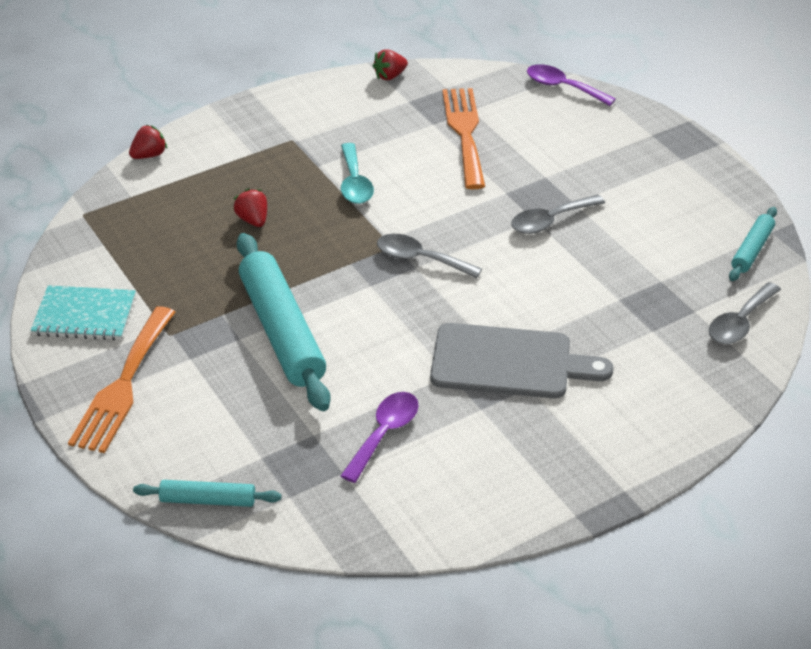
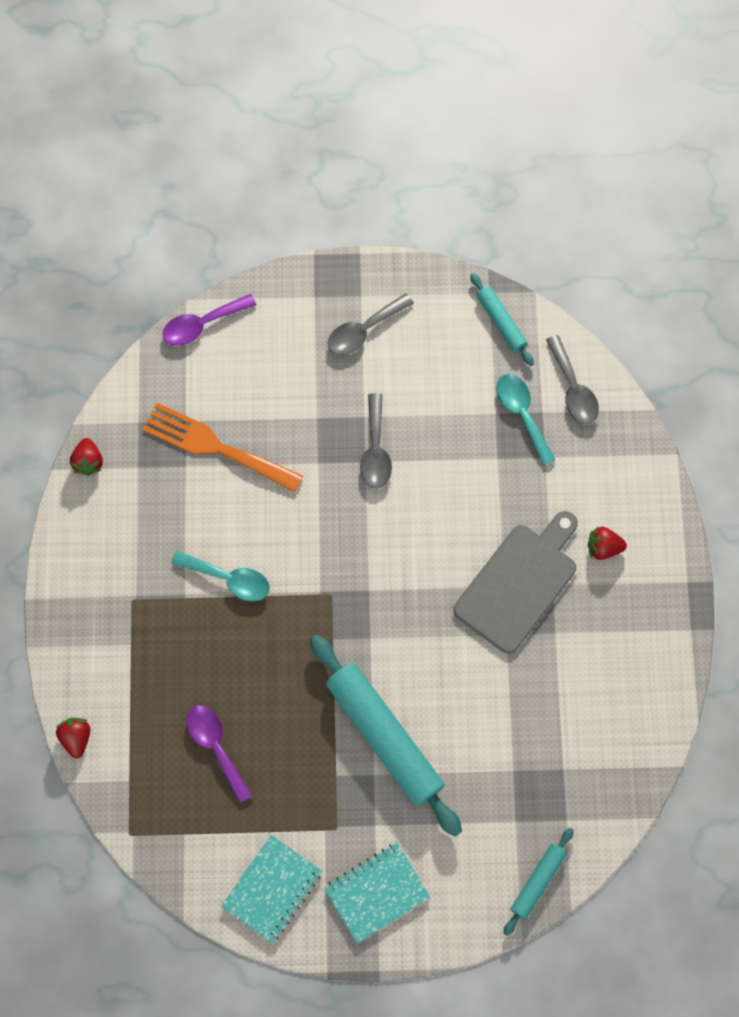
camera: 60 degrees left, 30 degrees up
(123, 385) = (376, 892): orange fork -> turquoise notebook
(253, 220) = (228, 690): red strawberry -> red strawberry (603, 547)
(282, 331) = (385, 736): turquoise rolling pin -> turquoise rolling pin turned 45 degrees clockwise
(384, 434) = (541, 718): purple spoon -> purple spoon (216, 746)
(420, 259) = (361, 581): grey spoon -> grey spoon (363, 330)
(678, 298) = (522, 414): none -> turquoise spoon

